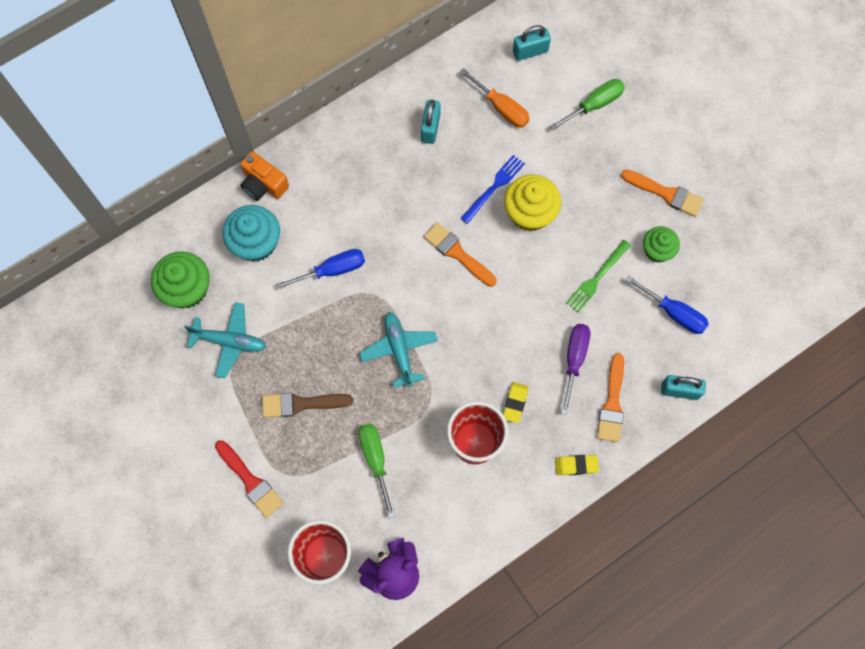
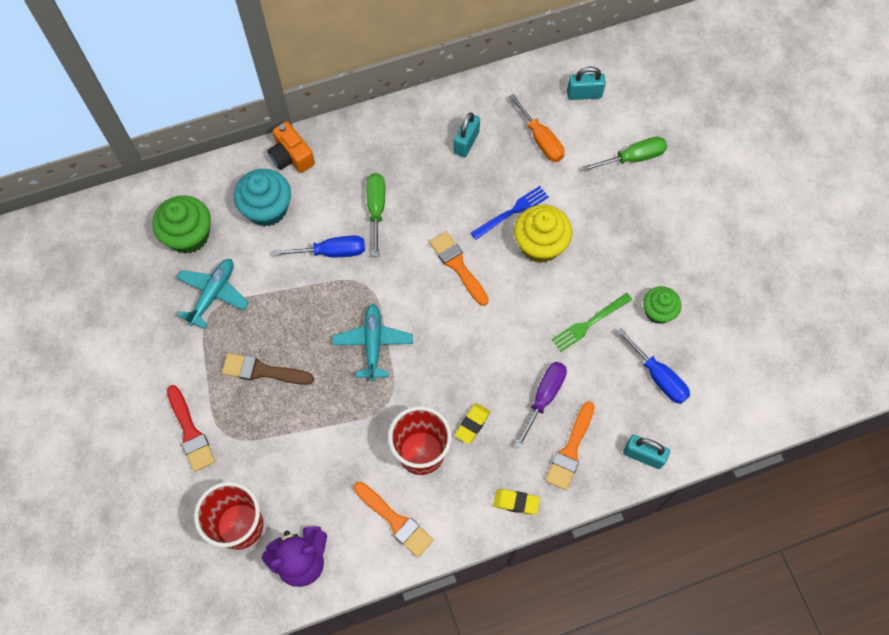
camera: 15 degrees right, 5 degrees down
(229, 341) = (213, 294): turquoise plane -> turquoise plane turned 90 degrees counterclockwise
(375, 460) = (318, 444): green screwdriver -> green screwdriver (376, 209)
(666, 193) = (682, 259): orange brush -> orange brush (395, 521)

